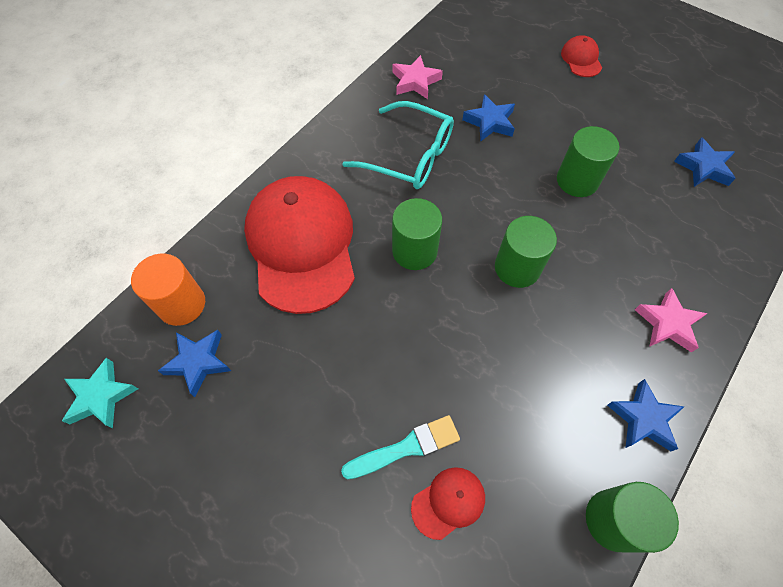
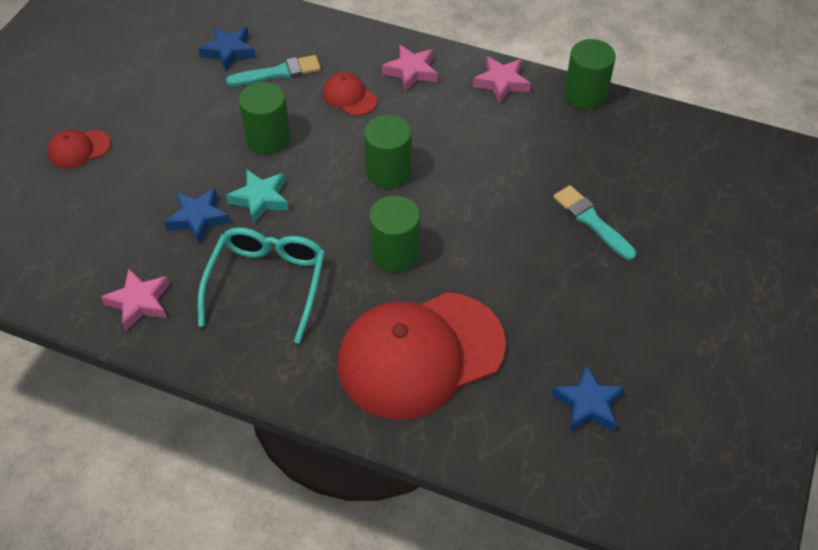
camera: 105 degrees left, 10 degrees down
(101, 396) = (660, 480): turquoise star -> turquoise star (260, 199)
(181, 304) = (533, 447): orange cylinder -> none
(448, 502) = (620, 187): red cap -> red cap (349, 97)
(643, 419) = (501, 83): blue star -> pink star
(670, 202) = (278, 72): none -> turquoise brush

